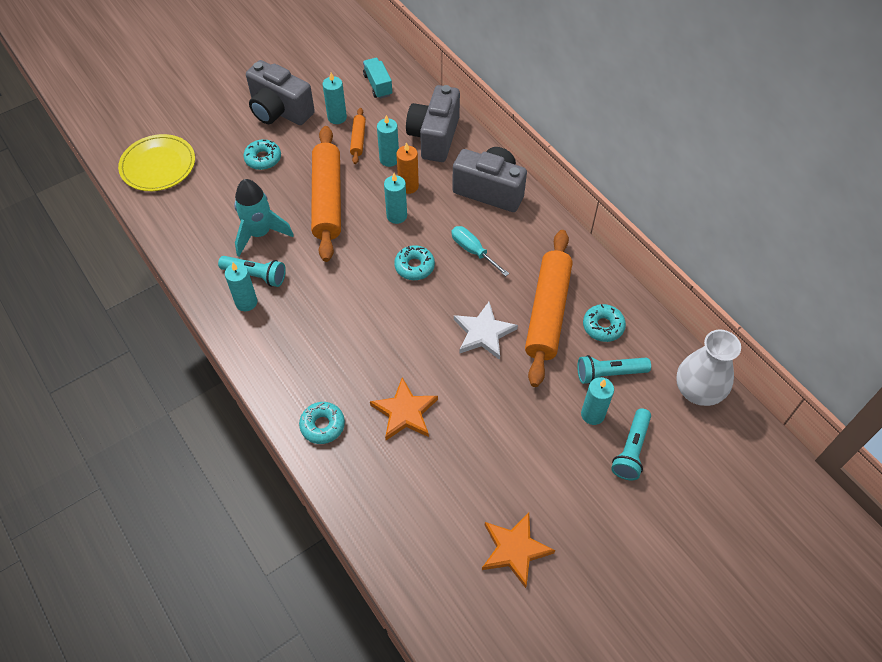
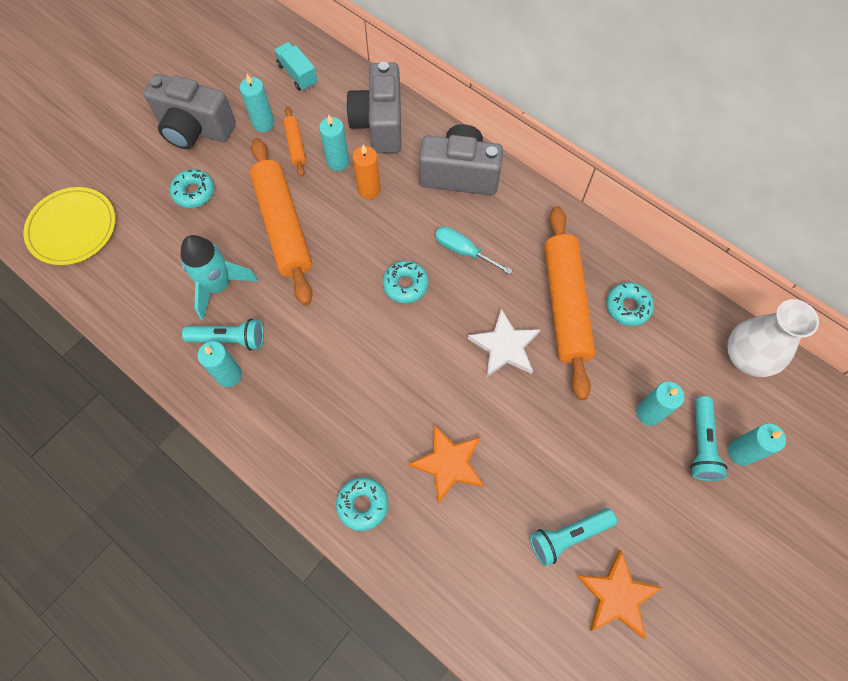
camera: 15 degrees left, 10 degrees up
(396, 216) = (367, 228): turquoise candle -> turquoise candle (740, 452)
(609, 373) = (651, 360): turquoise flashlight -> turquoise flashlight (568, 536)

